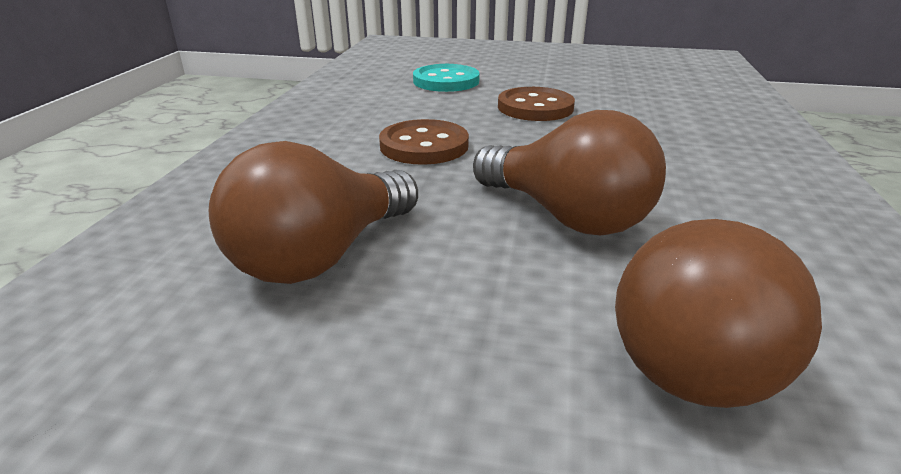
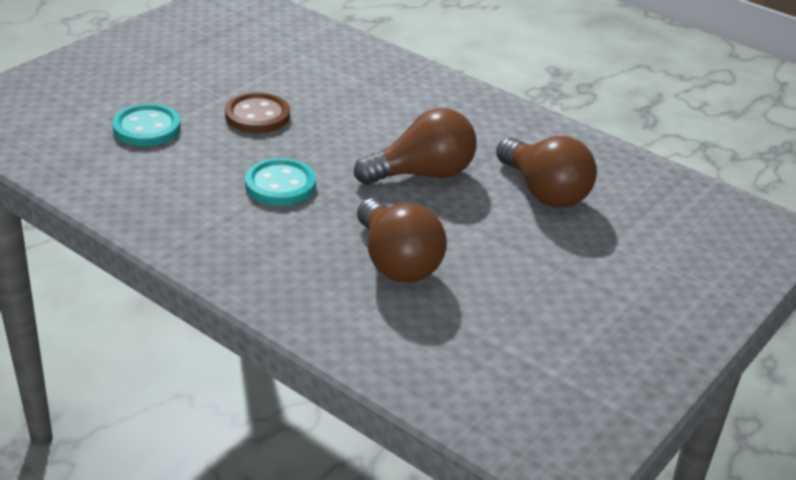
camera: 65 degrees left, 5 degrees up
(424, 146) = (280, 185): brown button -> turquoise button

